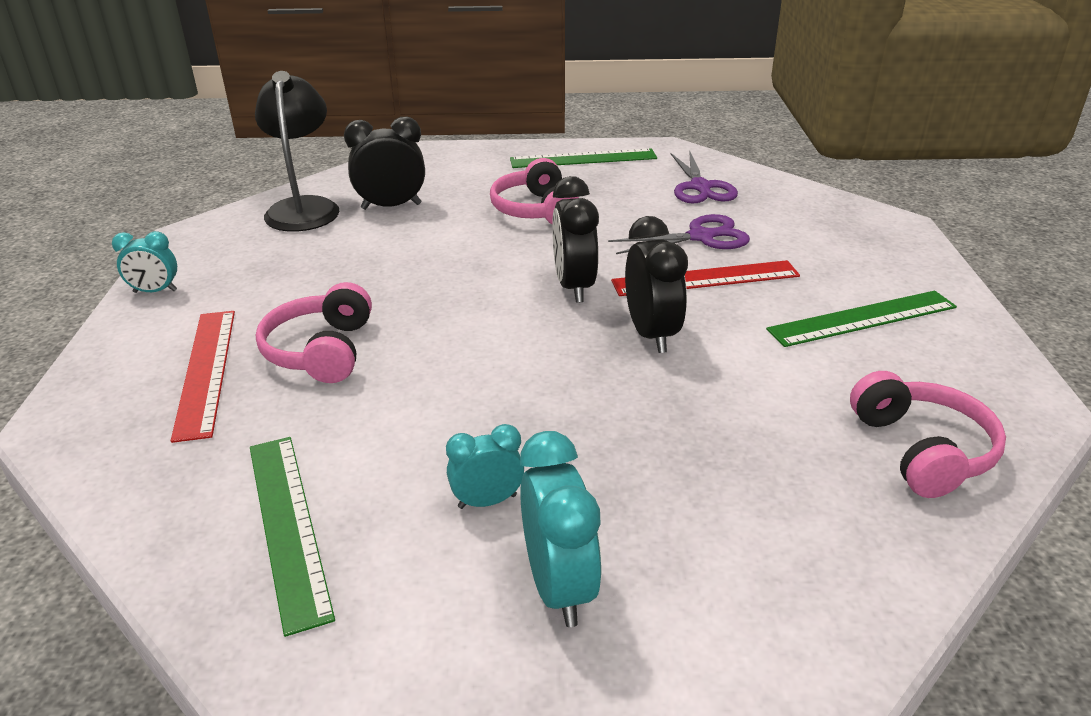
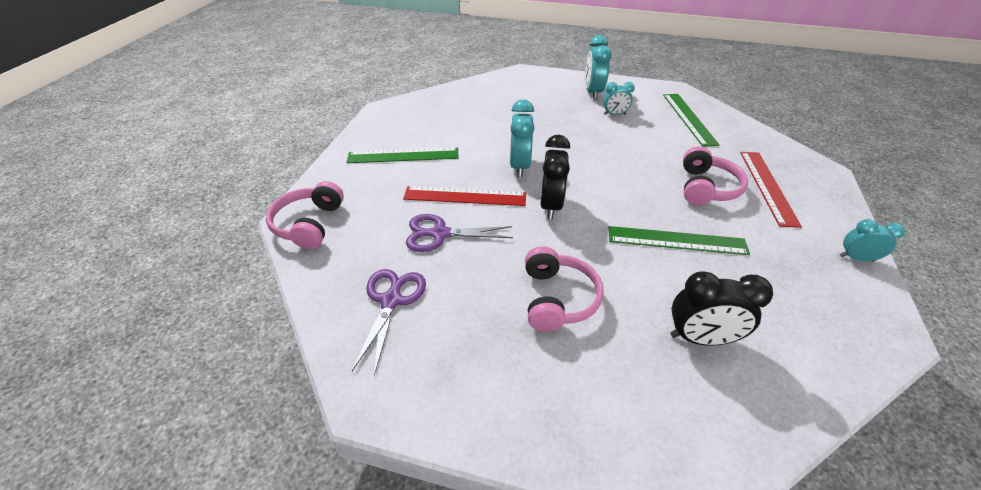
camera: 165 degrees left, 10 degrees up
(304, 208) = (795, 358): black lamp -> none
(583, 159) = (477, 395): green ruler -> green ruler (676, 241)
(651, 334) = (519, 166): black clock -> turquoise clock
(922, 450) = (444, 104): pink headphones -> pink headphones (309, 224)

